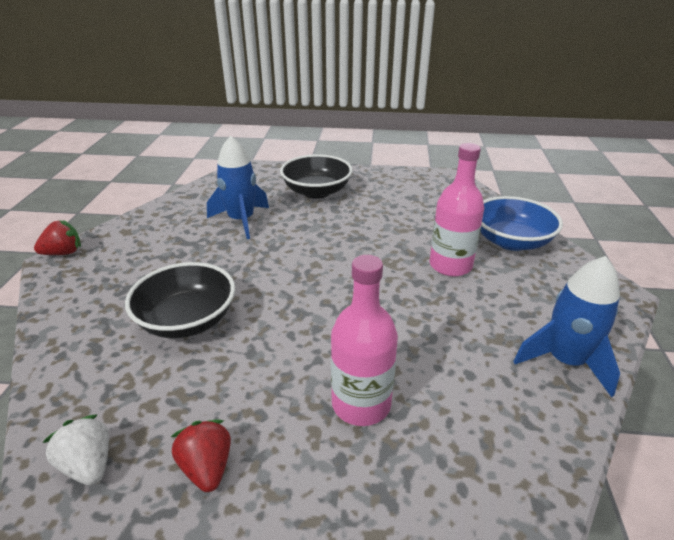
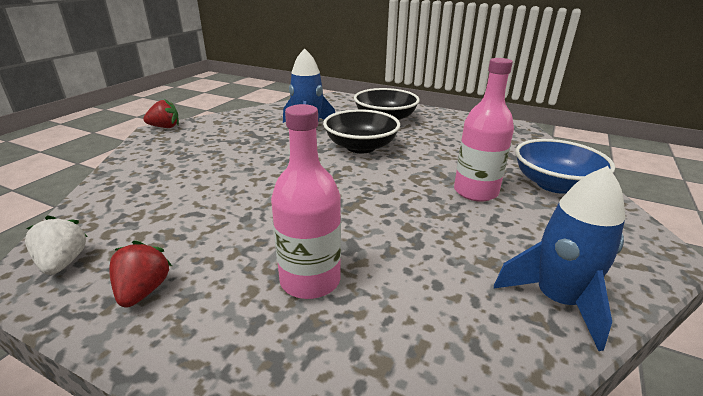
camera: 20 degrees right, 5 degrees down
(187, 320) = (214, 185): black bowl -> black bowl (361, 147)

